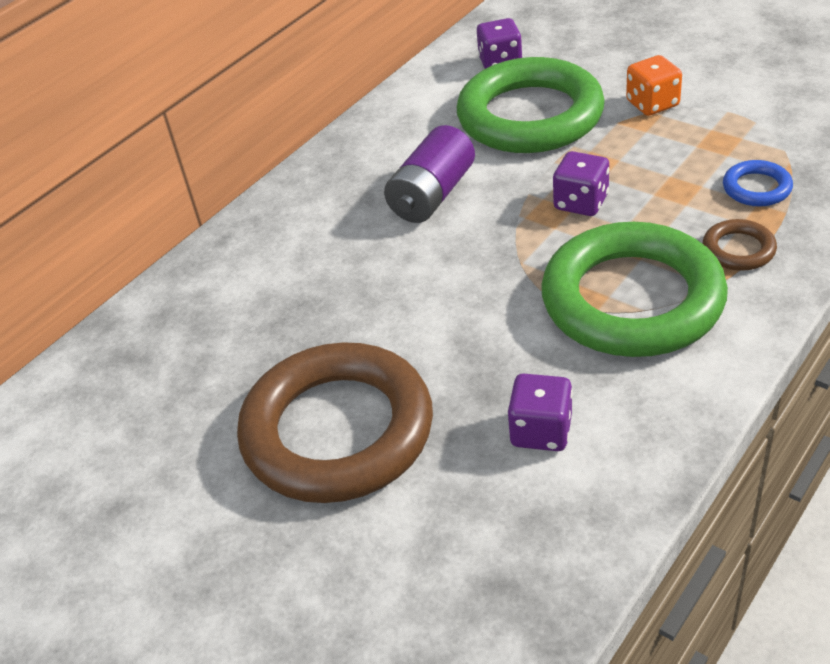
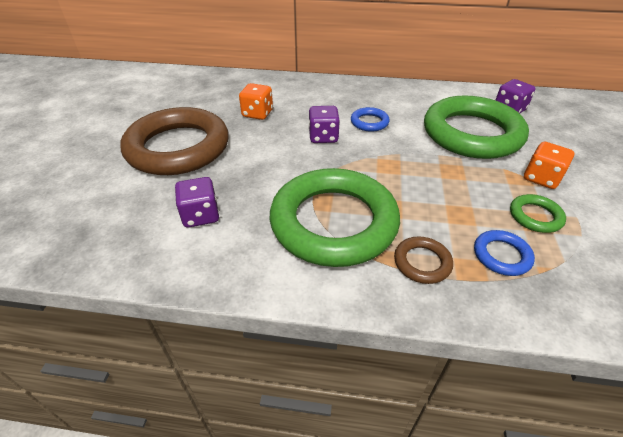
camera: 55 degrees right, 0 degrees up
(306, 309) = (257, 113): none -> orange dice
(432, 195) = (369, 122): purple battery -> blue ring
(581, 202) = (409, 175): purple dice -> purple dice (323, 137)
(711, 138) = (535, 216): none -> green ring

